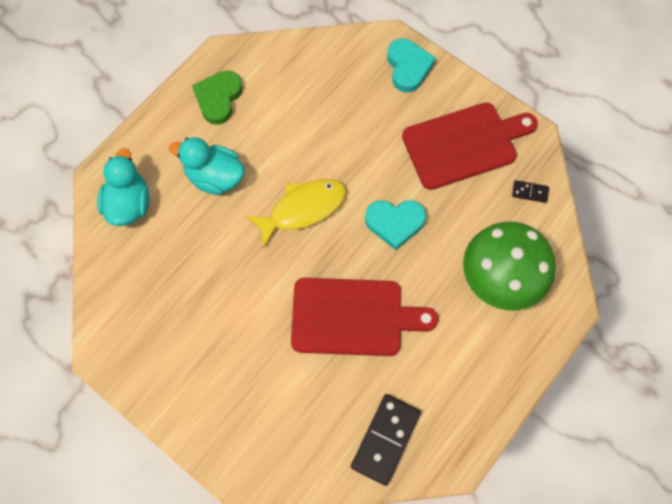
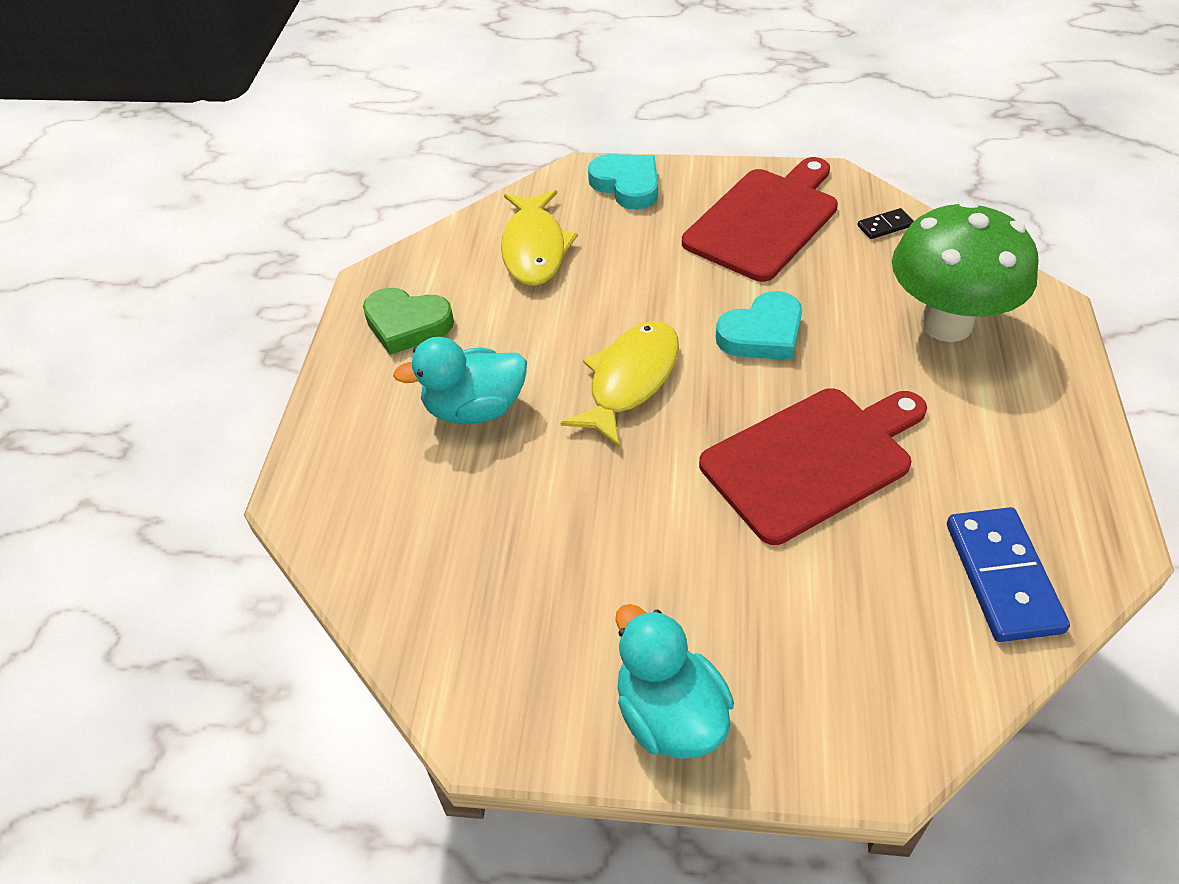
camera: 30 degrees left, 20 degrees down
(129, 204) = (369, 506): turquoise duck -> turquoise duck (669, 714)
(218, 98) = (407, 324): green heart -> green heart turned 60 degrees counterclockwise
(321, 85) = (534, 248): none -> yellow fish
(386, 439) = (1003, 577): black domino -> blue domino

